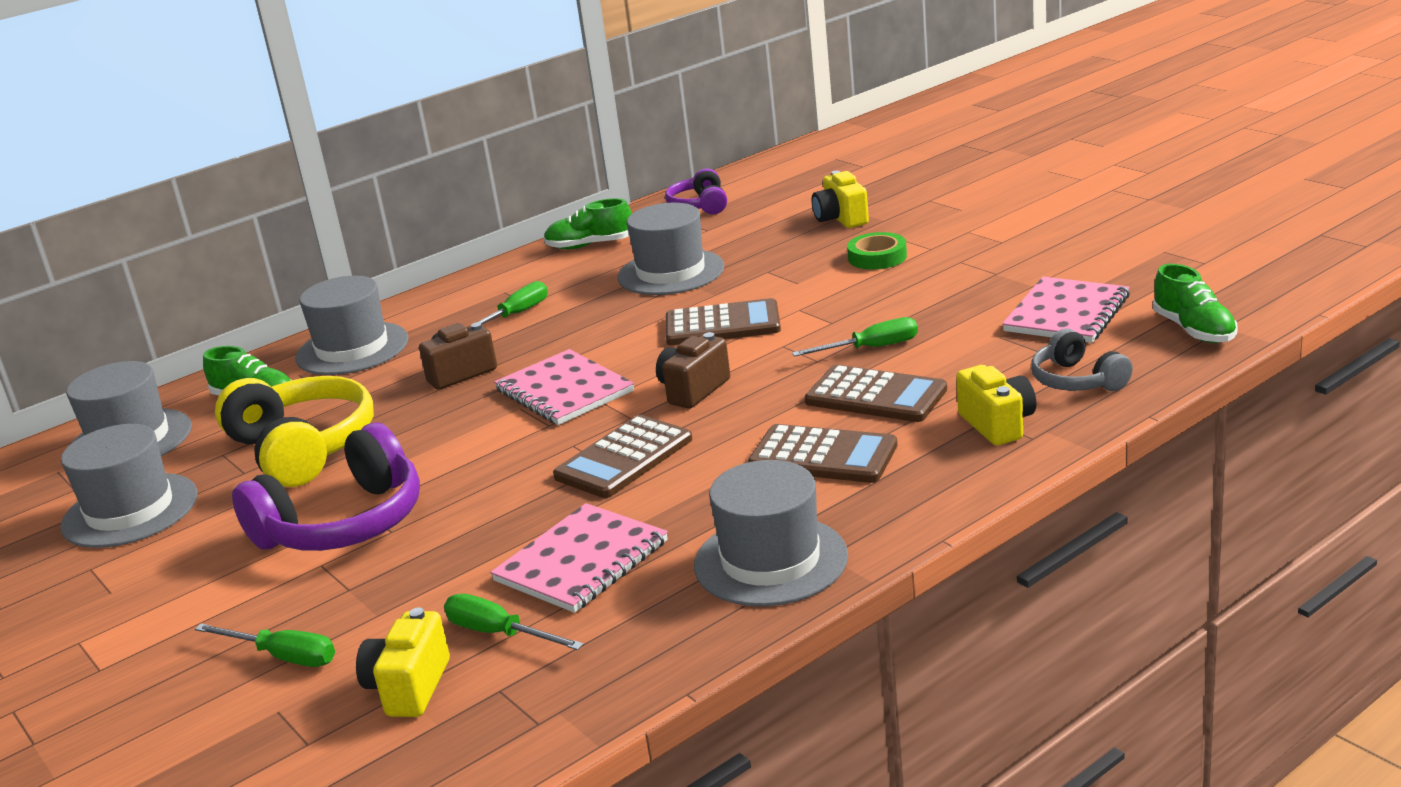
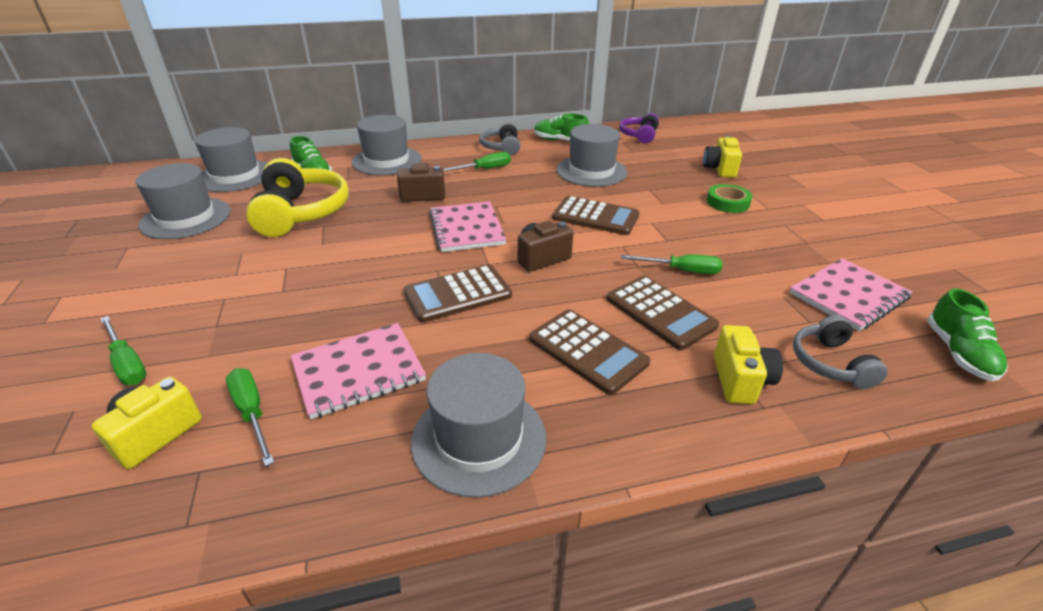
camera: 20 degrees right, 10 degrees up
(344, 524) = (266, 273): purple headphones -> none
(511, 280) = (501, 147): none -> grey headphones

